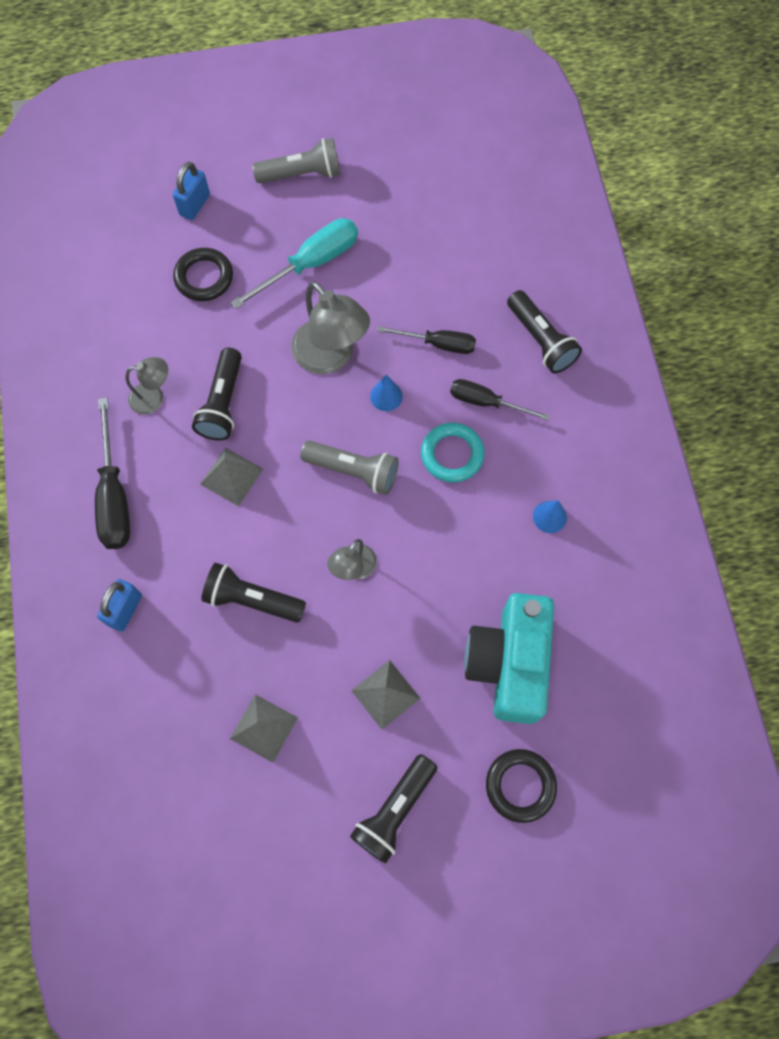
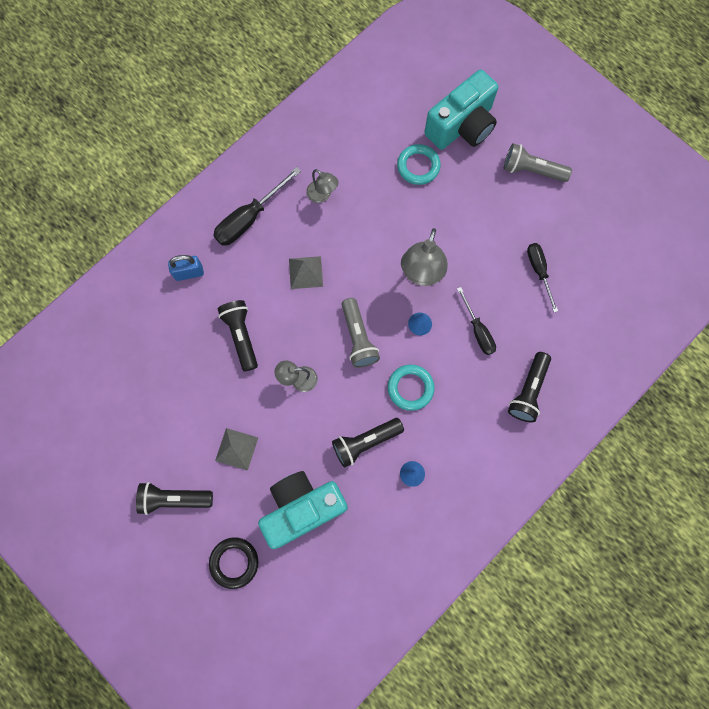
camera: 55 degrees right, 5 degrees up
(195, 205) = (461, 126): blue padlock -> turquoise camera
(204, 277) = (418, 166): black ring -> turquoise ring
(223, 403) = (346, 235): black flashlight -> black flashlight (365, 442)
(264, 728) = (173, 394): grey pyramid -> none
(302, 174) = (532, 170): grey flashlight -> grey flashlight turned 150 degrees clockwise
(311, 264) = (474, 219): turquoise screwdriver -> none
(486, 402) = (460, 385): black screwdriver -> black screwdriver (539, 271)

